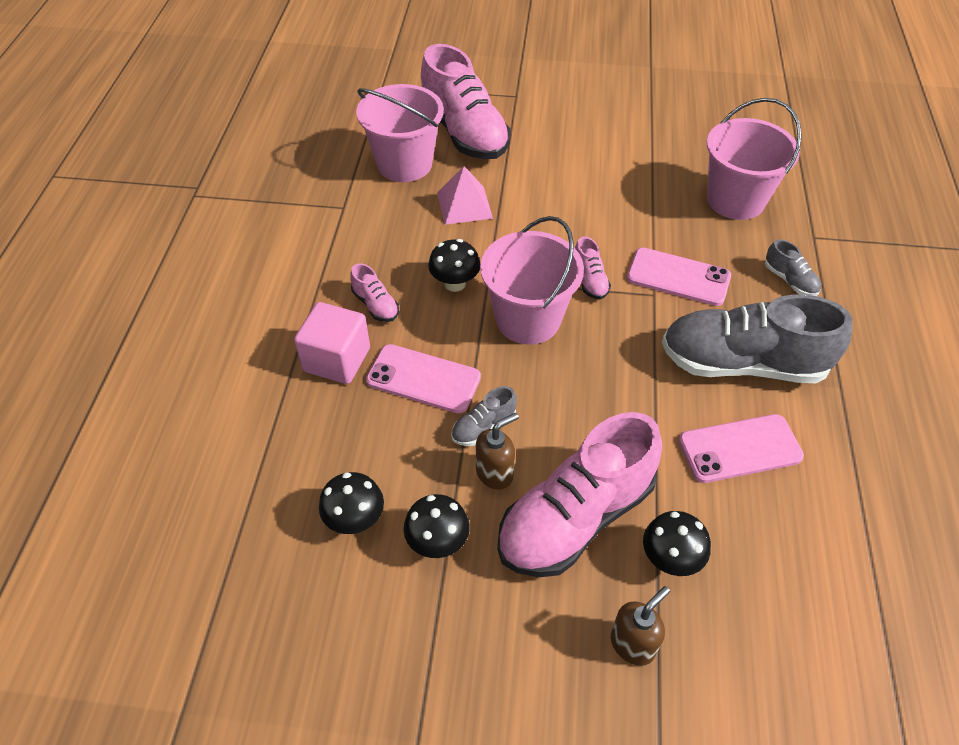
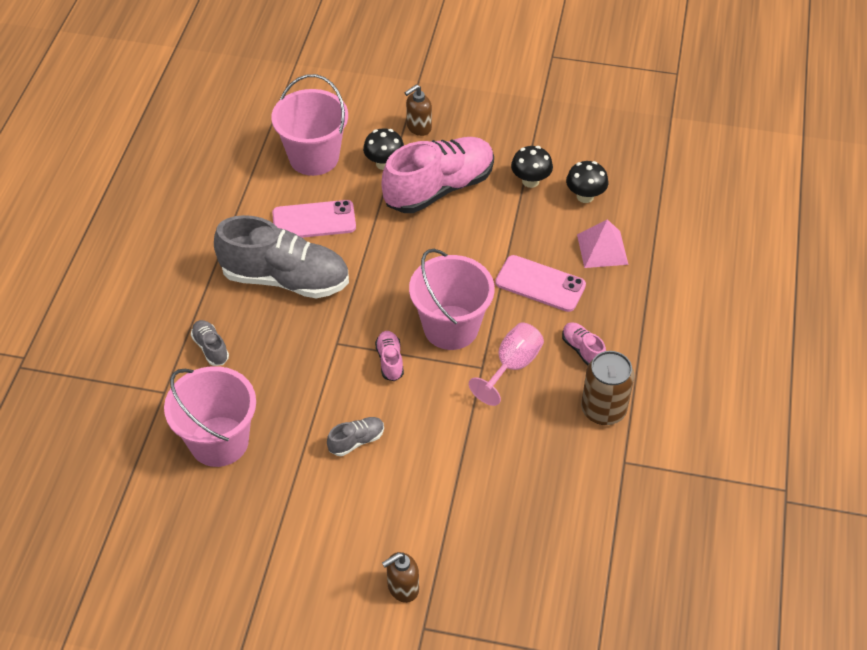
camera: 175 degrees left, 0 degrees up
(337, 359) = (610, 304): pink cube -> none
(358, 248) = (603, 410): none -> brown can
(404, 164) = (562, 518): pink bucket -> pink bucket (314, 157)
(455, 283) = (512, 366): black mushroom -> pink goblet
(464, 132) = (493, 564): pink shoe -> none
(464, 205) = (498, 455): pink pyramid -> pink pyramid (602, 249)
(483, 427) = (495, 246): grey shoe -> grey shoe (356, 441)
(495, 473) = (490, 217): brown soap dispenser -> brown soap dispenser (402, 588)
(678, 277) = (309, 358): pink phone -> none

